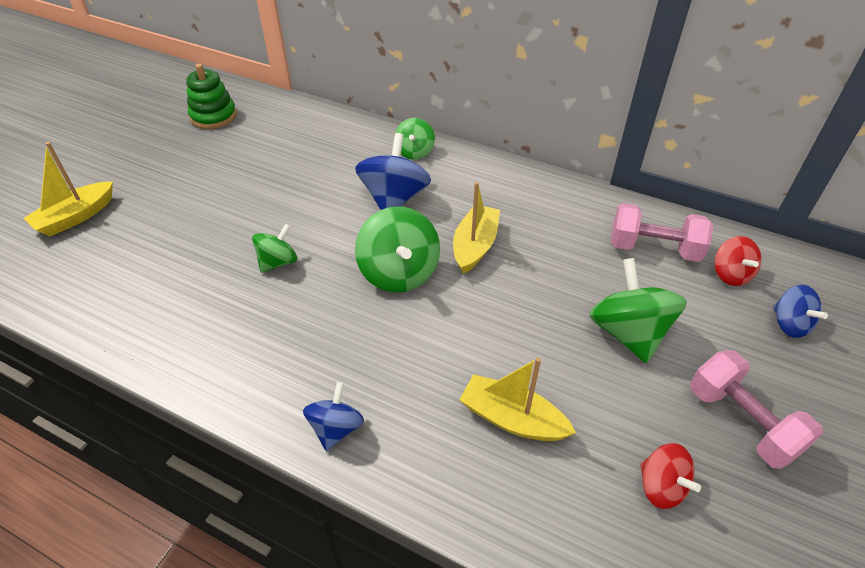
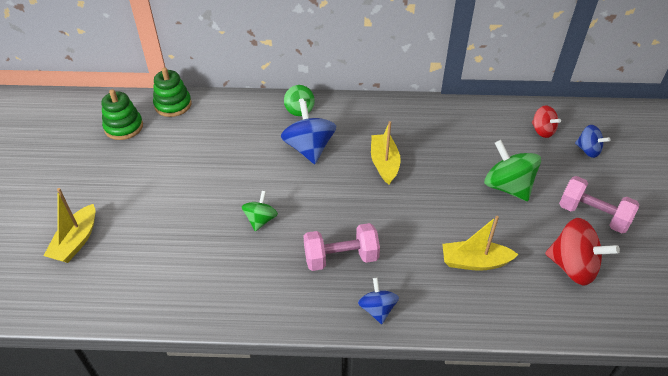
camera: 25 degrees left, 0 degrees up
(280, 108) = (173, 105): none -> green stacking toy
(399, 273) = (348, 198): green spinning top -> none
(653, 249) = (492, 129): pink dumbbell -> pink dumbbell (341, 258)
(661, 487) = (573, 266): red spinning top -> red spinning top, size x1.70

